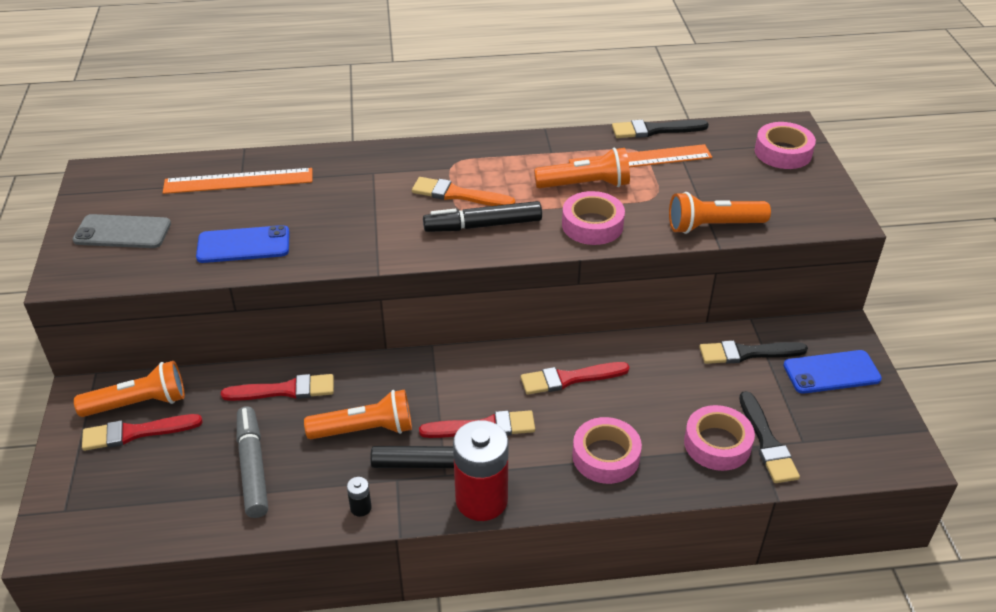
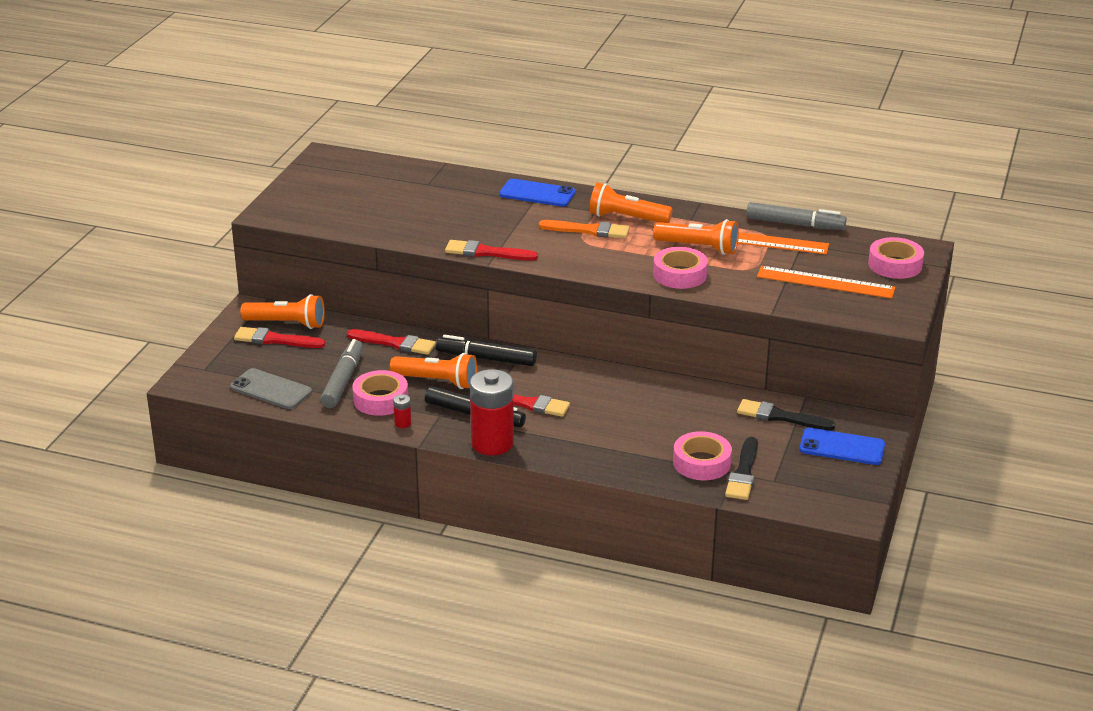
camera: 25 degrees right, 10 degrees down
(122, 232) = (322, 196): grey phone -> grey phone (271, 389)
(238, 181) = (426, 183): orange ruler -> orange ruler (825, 282)
(243, 245) = (402, 224): blue phone -> blue phone (537, 193)
(361, 508) = (403, 423): black battery -> red battery
(458, 195) = (589, 230): orange brush -> orange brush turned 150 degrees clockwise
(483, 225) = (592, 254): black marker -> black marker (486, 358)
(569, 379) = (617, 393): red brush -> red brush (486, 252)
(606, 456) = (606, 445): pink tape -> pink tape (380, 399)
(654, 130) = (795, 224): black brush -> grey marker
(713, 226) = (779, 299): orange flashlight -> orange flashlight (626, 218)

